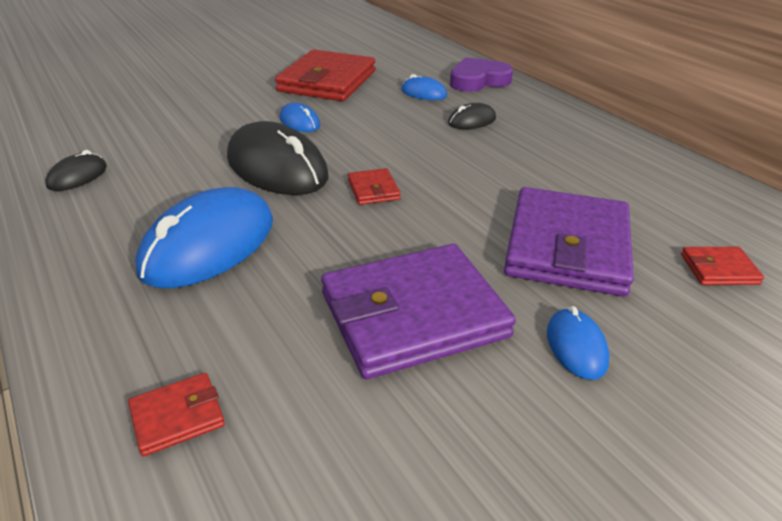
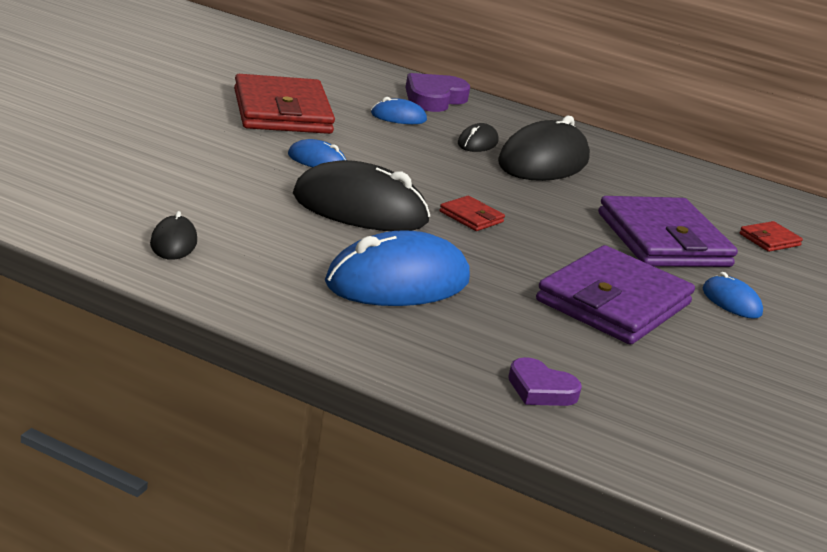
camera: 35 degrees left, 10 degrees down
(177, 416) = (540, 389): red wallet -> purple heart
(209, 245) = (397, 282): blue mouse -> blue mouse turned 60 degrees clockwise
(520, 145) = (543, 162): none -> black mouse

